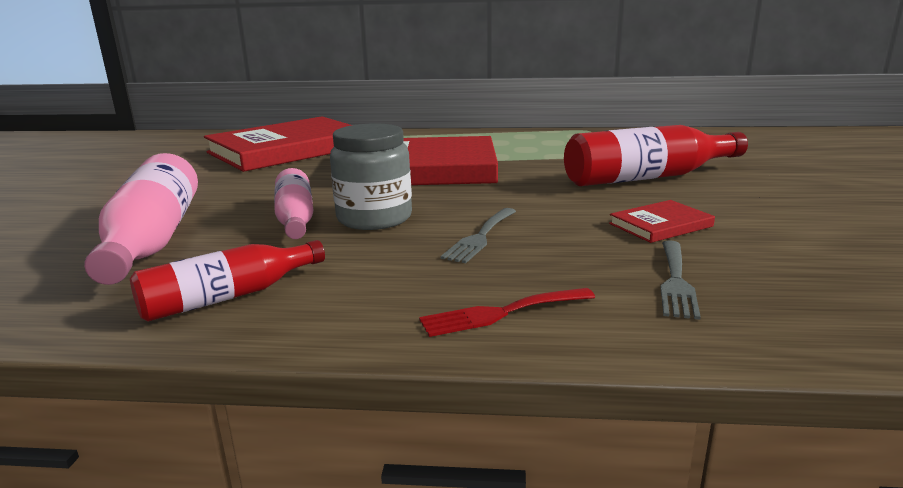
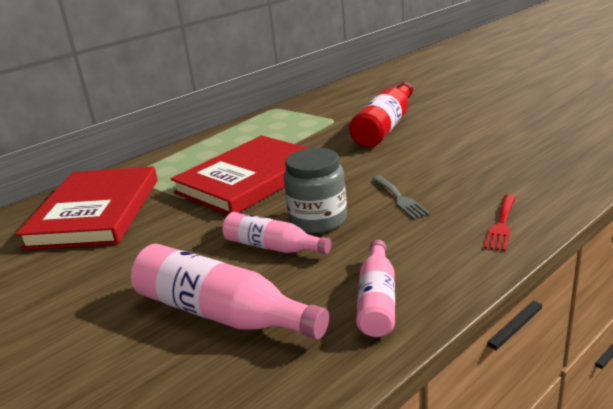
camera: 45 degrees left, 5 degrees up
(228, 297) = (377, 300): red bottle -> pink bottle
(660, 225) = (453, 151): red book -> none
(676, 281) = (519, 174): grey fork -> none

